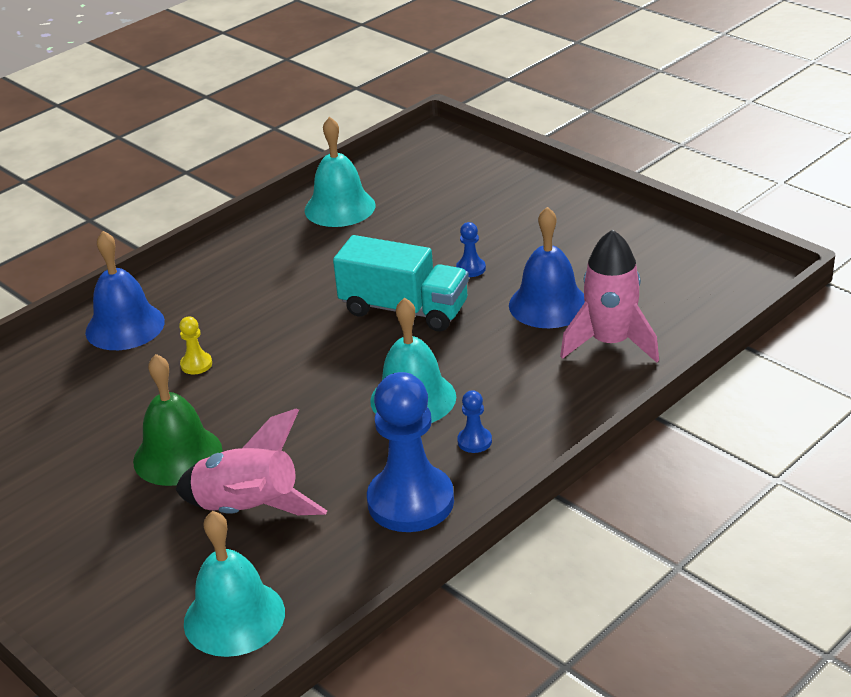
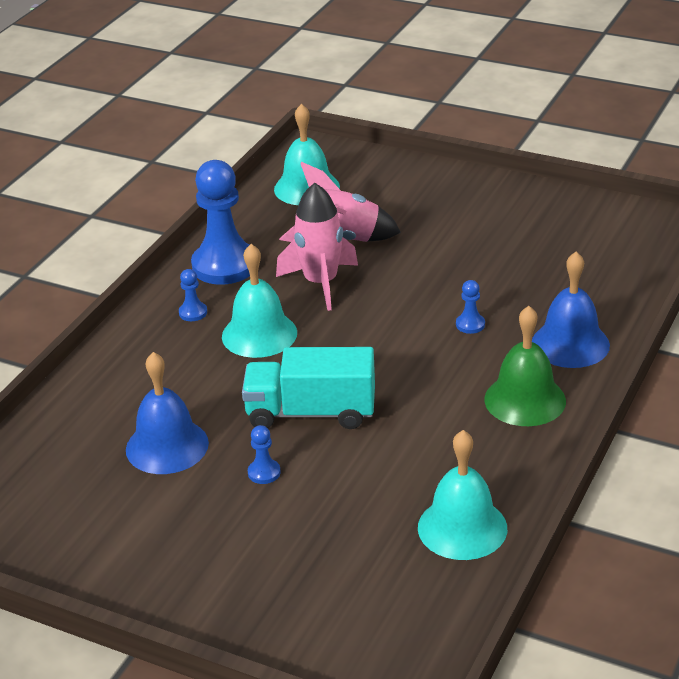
camera: 160 degrees right, 0 degrees up
(177, 455) = (423, 259): green bell -> green bell (525, 400)
(196, 364) = (470, 324): yellow pawn -> blue pawn
(610, 343) = (96, 417): pink rocket -> pink rocket (321, 283)

